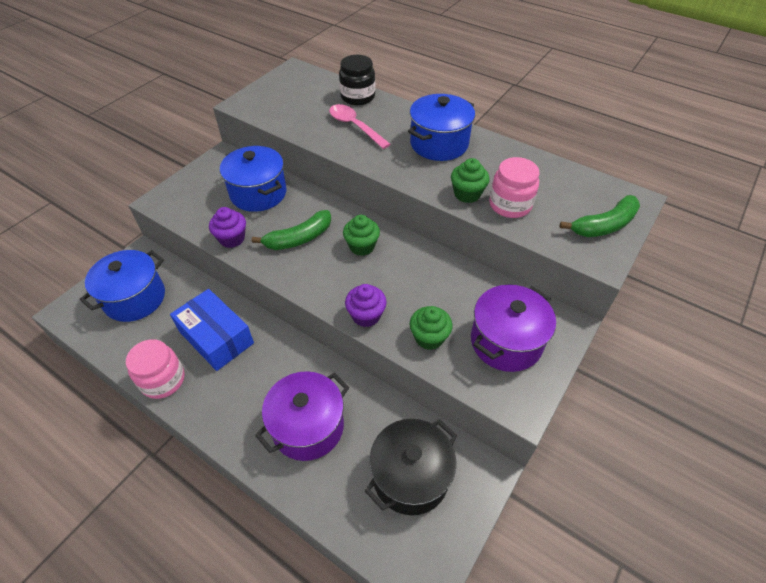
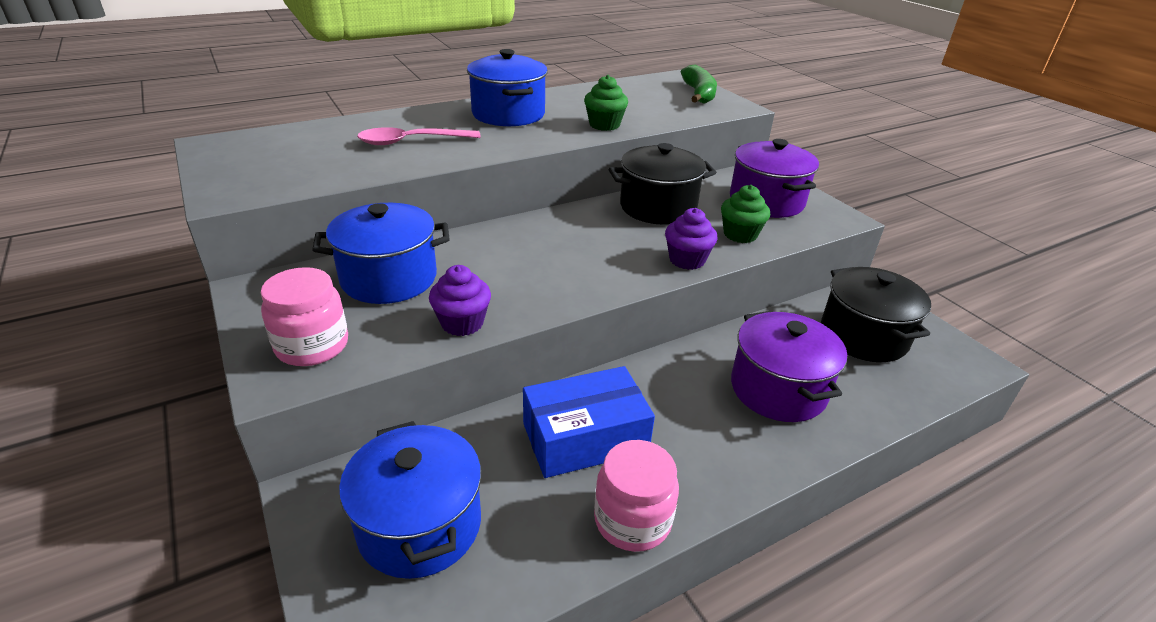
camera: 65 degrees left, 15 degrees down
(299, 238) = (519, 269): green banana -> none
(357, 97) = (353, 126): black jar -> none
(362, 246) = (576, 233): green cupcake -> none
(435, 276) = (658, 207): none -> black pot
(510, 205) = (639, 114): pink jar -> pink jar (312, 346)

